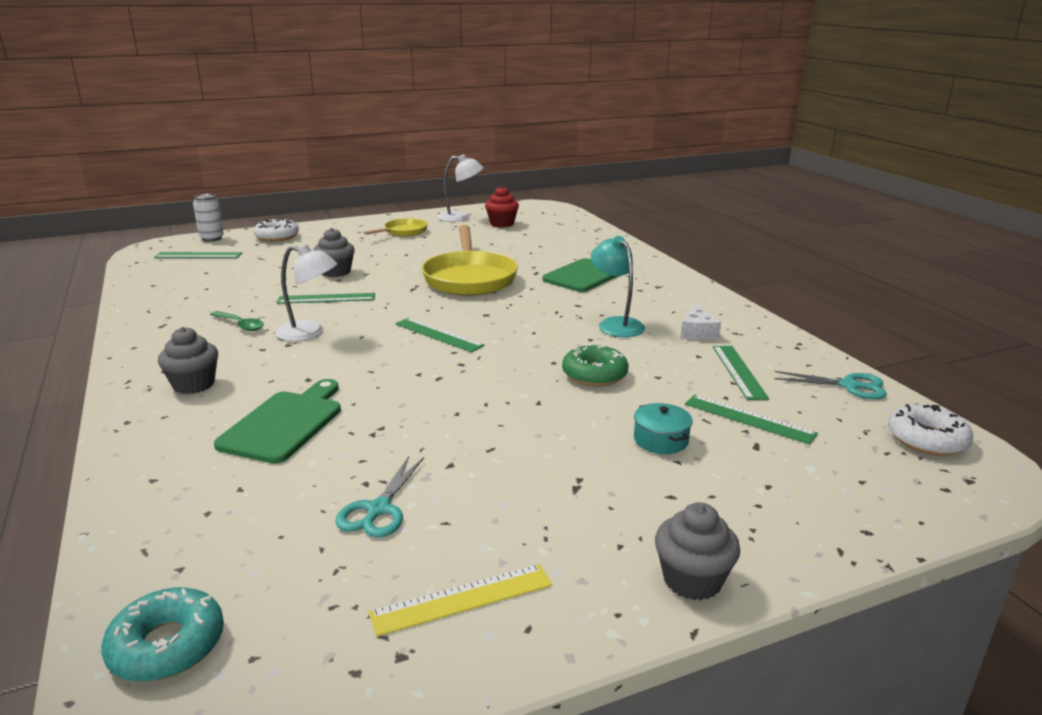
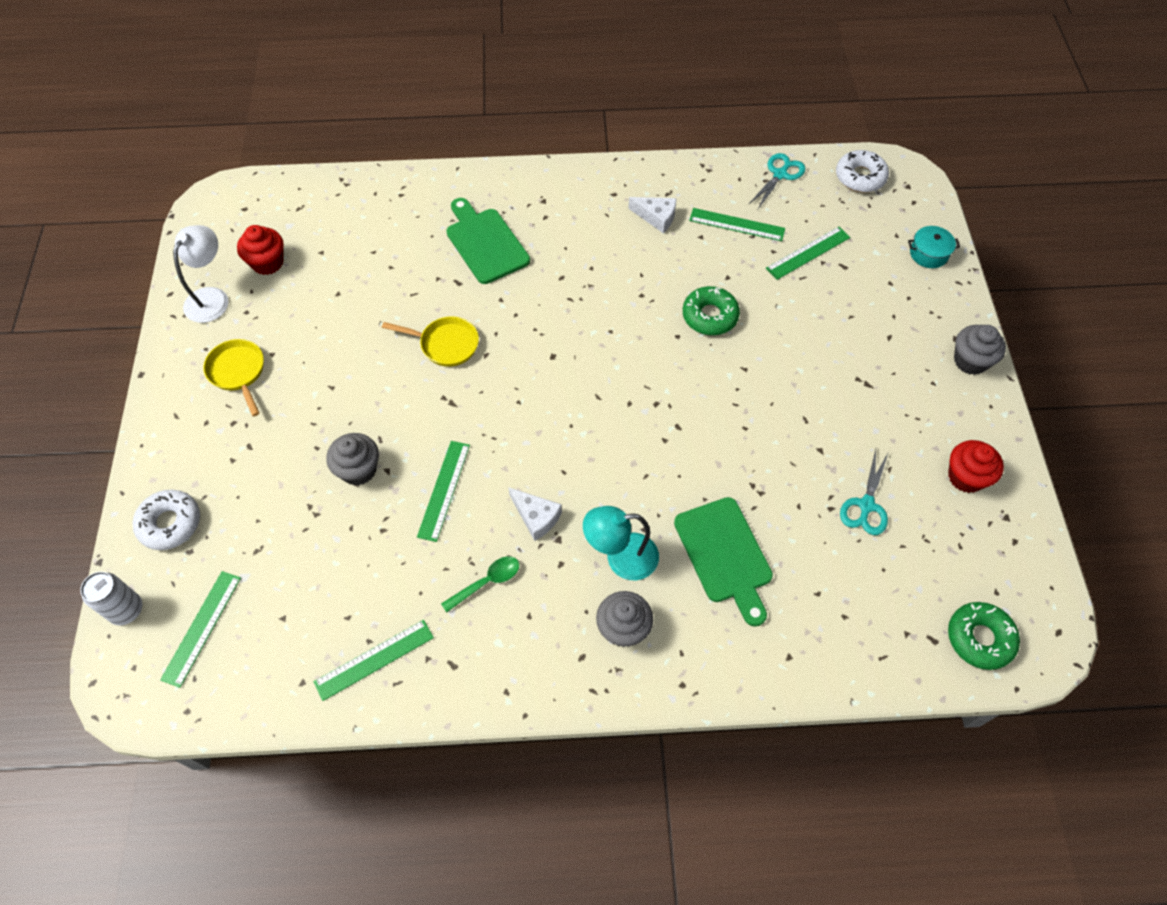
camera: 70 degrees left, 35 degrees up
(167, 645) = (979, 638): turquoise donut -> green donut
(285, 423) = (725, 555): green cutting board -> green cutting board turned 150 degrees counterclockwise
(309, 333) = (536, 517): white lamp -> white cheese
(378, 509) = (866, 505): turquoise scissors -> turquoise scissors turned 75 degrees clockwise
(438, 334) = (586, 406): green ruler -> green ruler (374, 659)
(462, 599) = (966, 477): yellow ruler -> red cupcake
(469, 278) = (445, 344): yellow pan -> yellow pan, size x0.53
(616, 324) = (617, 265): turquoise lamp -> turquoise lamp (621, 557)
(660, 440) = (822, 314): turquoise pot -> turquoise pot (928, 254)

